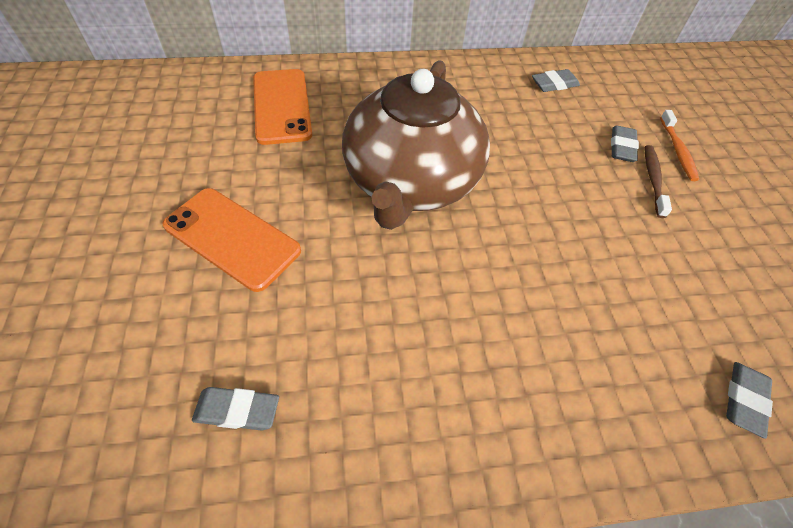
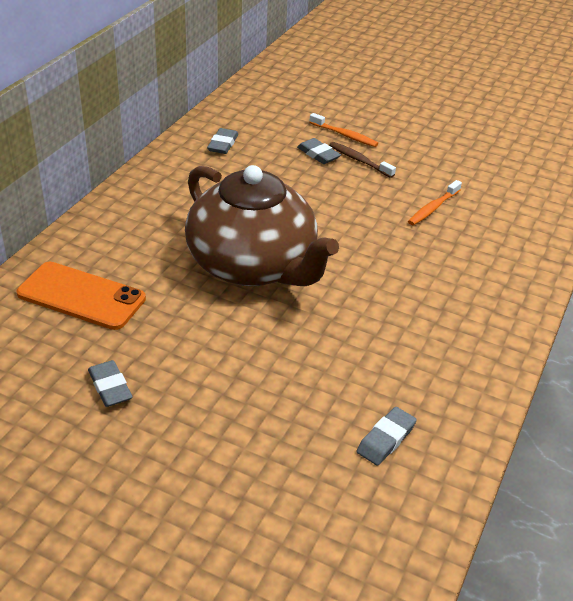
camera: 55 degrees left, 15 degrees down
(232, 238) = (219, 386): orange phone -> none
(653, 277) = (433, 208): none -> orange toothbrush
(744, 400) = (532, 227): grey eraser -> grey eraser (110, 387)

